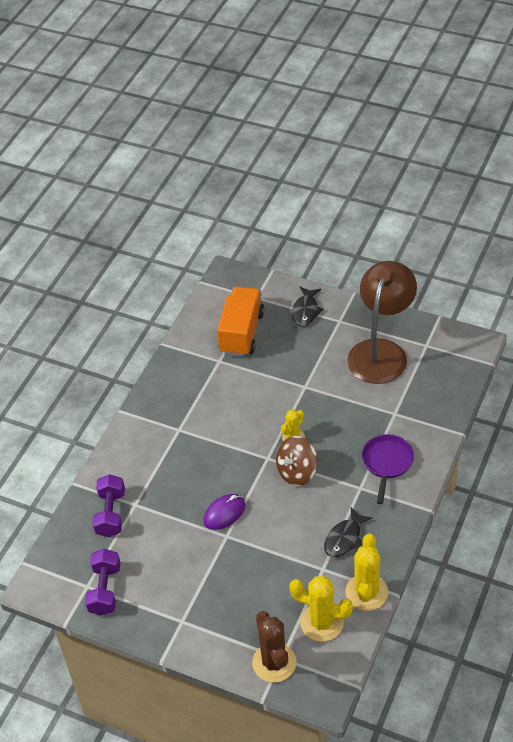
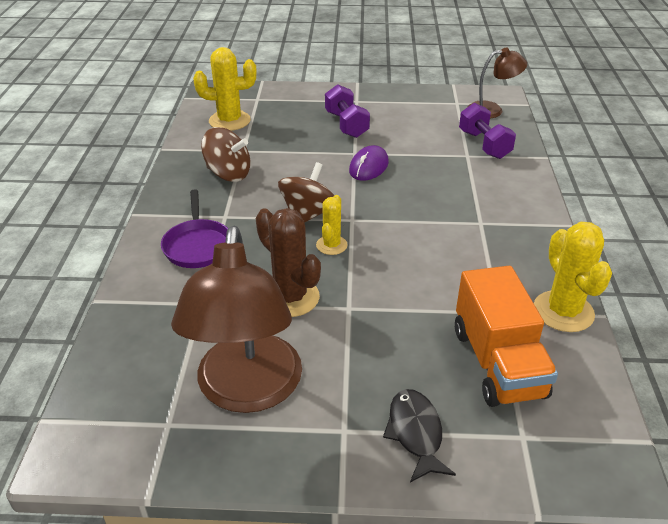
camera: 155 degrees right, 10 degrees down
(63, 563) = (492, 110): none -> brown lamp
(105, 590) = (439, 103): purple dumbbell -> purple dumbbell (346, 125)
(274, 662) = (262, 96): brown cactus -> brown cactus (290, 297)
(344, 538) = (228, 174): black fish -> brown spinning top
(366, 592) = (192, 144): yellow cactus -> yellow cactus (563, 311)

